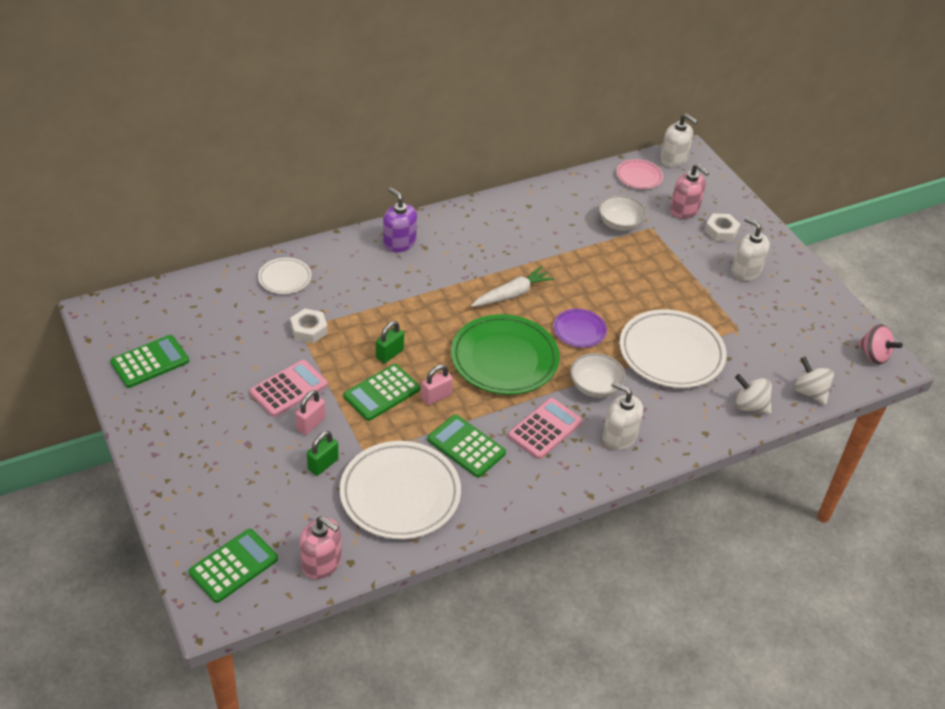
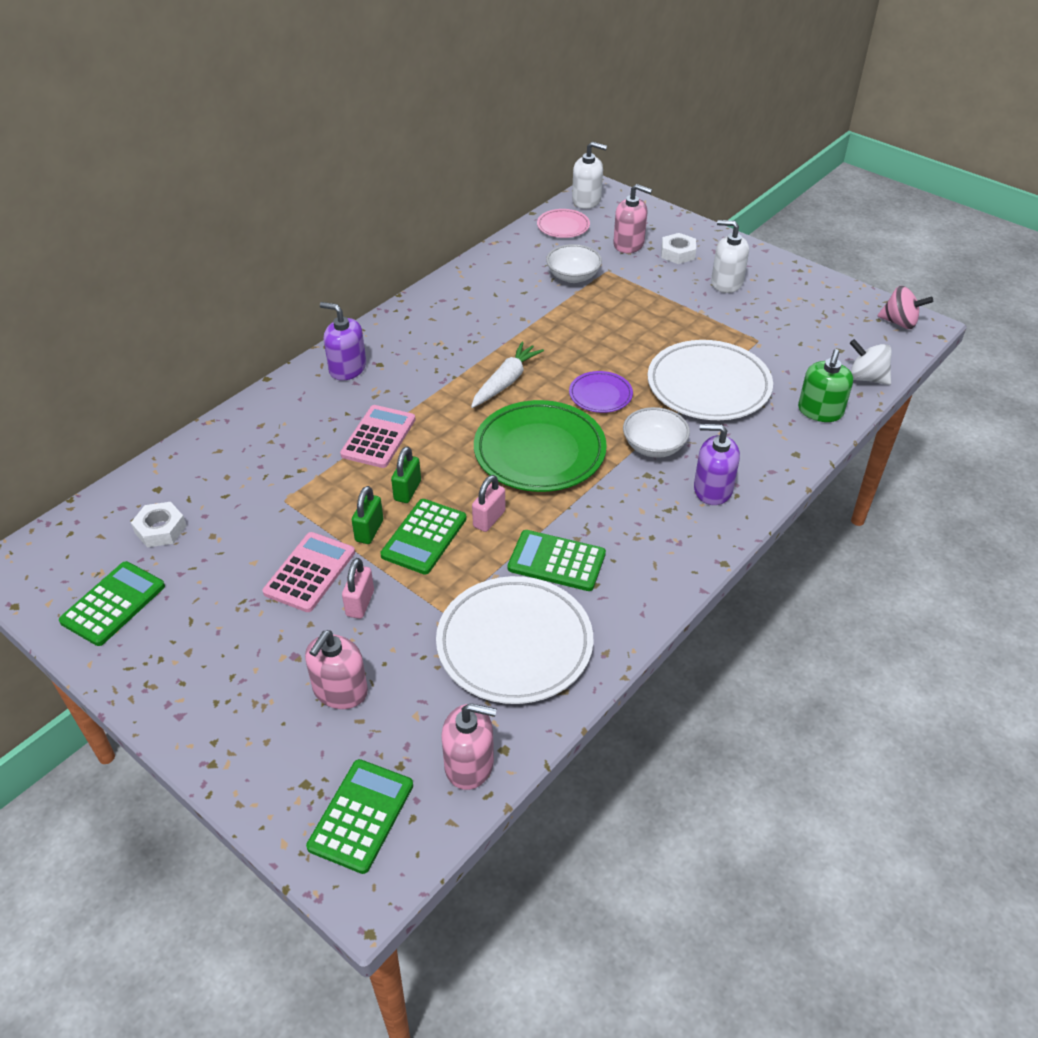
camera: 20 degrees left, 0 degrees up
(265, 479) = (340, 690): none -> pink soap dispenser
(285, 278) = (234, 449): white plate -> none
(309, 329) = (296, 496): white nut -> white nut (160, 529)
(323, 464) = (402, 645): green padlock -> green padlock (369, 531)
(545, 429) = (630, 510): pink calculator -> pink calculator (378, 437)
(619, 436) = (712, 489): white soap dispenser -> purple soap dispenser
(750, 406) = (820, 411): white spinning top -> green soap dispenser

